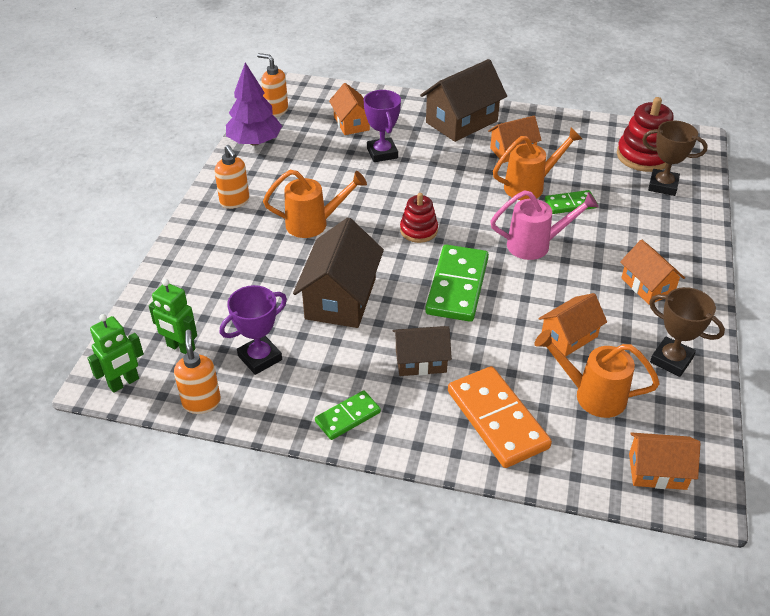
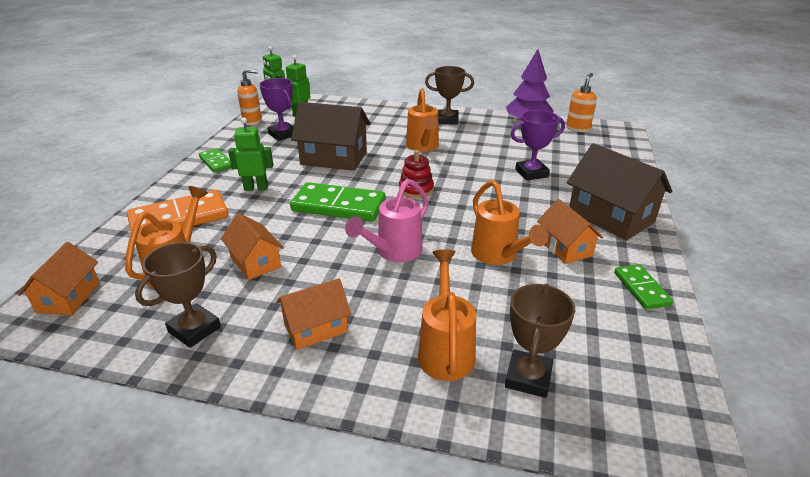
camera: 90 degrees right, 10 degrees down
(235, 201) = (447, 120): orange soap dispenser -> brown trophy
(351, 123) = (575, 159): orange house -> none
(420, 361) = (256, 188): brown house -> green robot
(536, 245) = (394, 252): pink watering can -> pink watering can turned 45 degrees clockwise
(570, 204) = (468, 283): green domino -> green domino (641, 288)
(643, 156) = (601, 367): red stacking toy -> none
(649, 219) = (445, 349): none -> orange watering can

